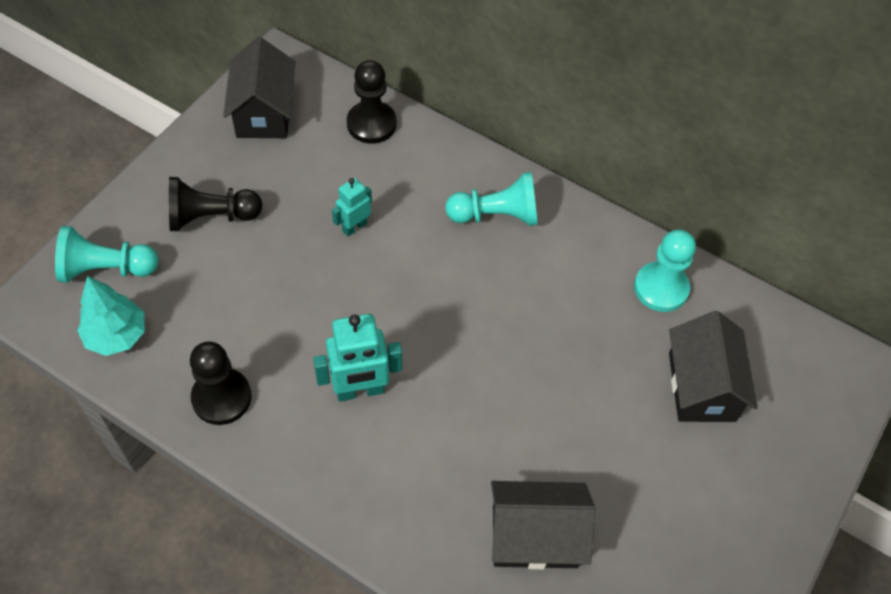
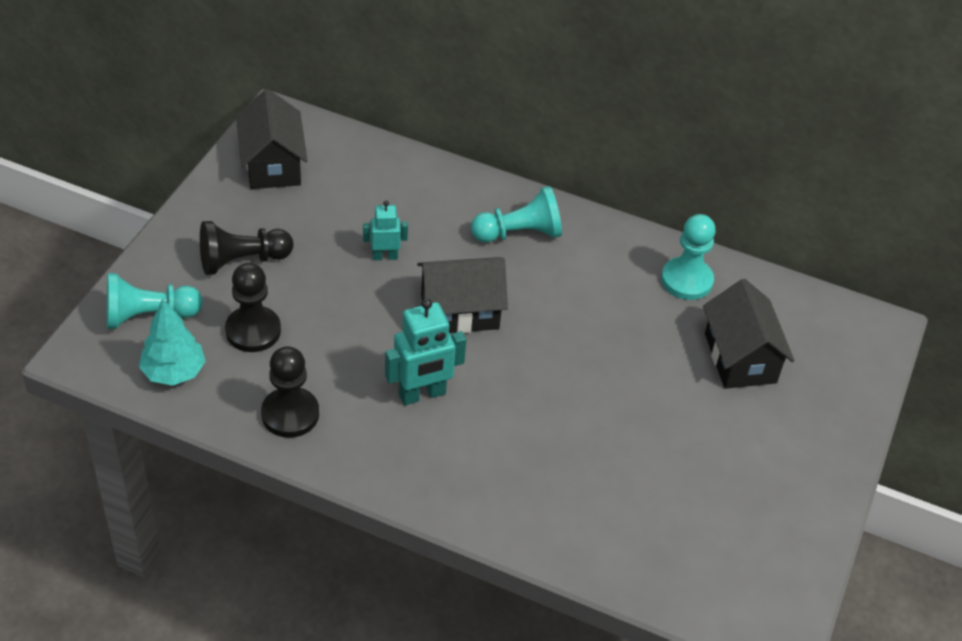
camera: 10 degrees left, 10 degrees down
(354, 227) = (385, 256): turquoise robot -> turquoise robot turned 45 degrees clockwise
(371, 124) = (381, 165): black pawn -> black pawn (253, 331)
(534, 536) = (612, 496): black house -> black house (460, 312)

